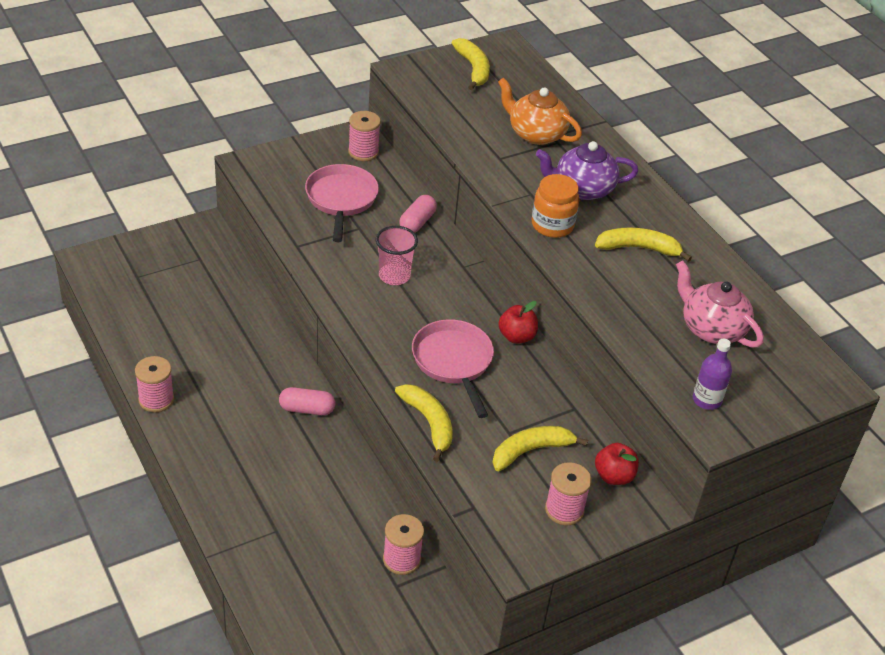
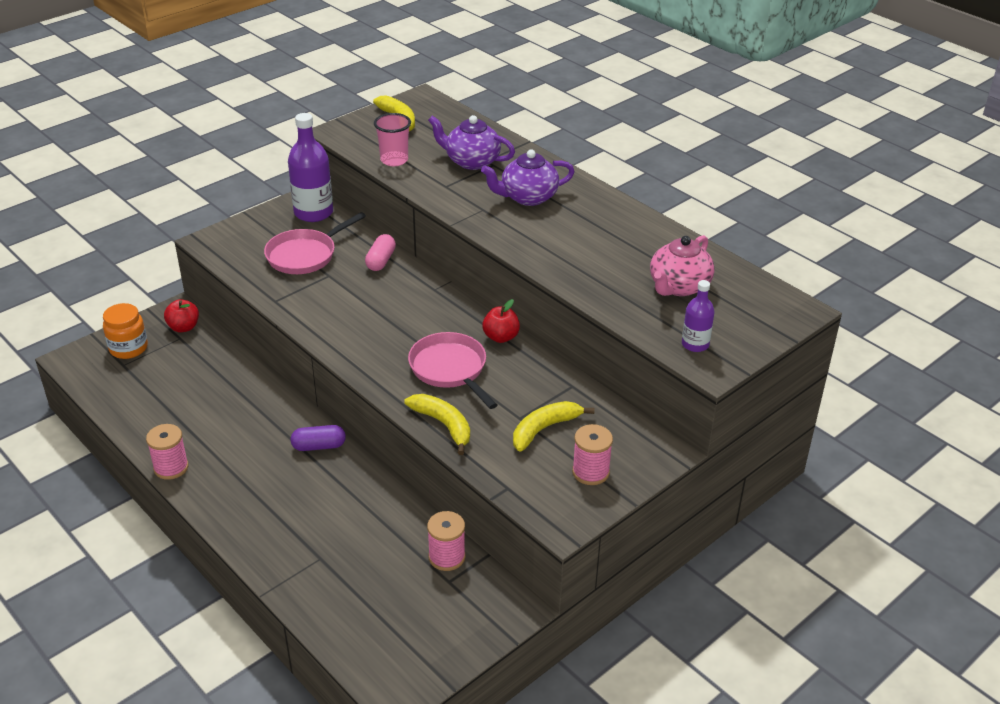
camera: 10 degrees left, 5 degrees down
(307, 409) = (319, 446): pink capsule -> purple capsule
(341, 200) = (305, 255): pink pan -> pink pan turned 120 degrees counterclockwise
(363, 152) = (313, 213): pink spool -> purple bottle
(394, 276) = (373, 309): pink cup -> pink cup (394, 160)
(535, 134) = (471, 161): orange teapot -> purple teapot
(552, 225) = (510, 231): orange jar -> orange jar (128, 348)
(614, 476) = (625, 434): red apple -> red apple (184, 327)
(638, 248) = (593, 235): yellow banana -> none
(711, 328) = (678, 287): pink teapot -> pink teapot turned 90 degrees counterclockwise

